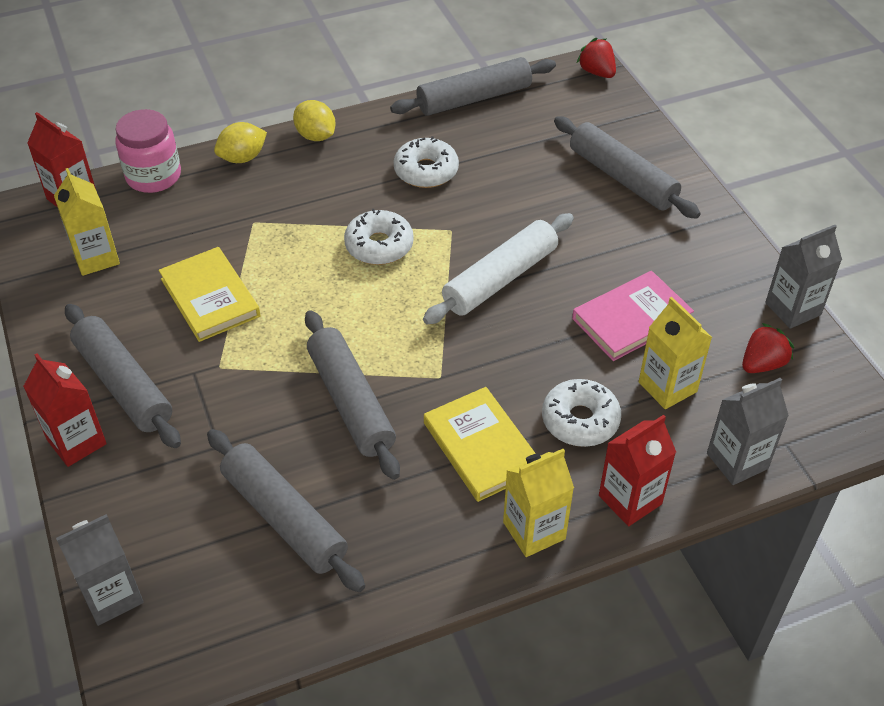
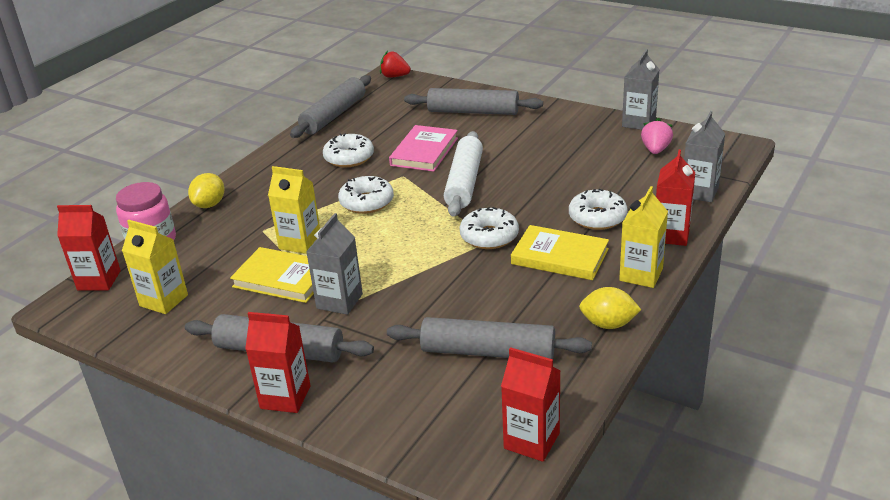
camera: 35 degrees left, 15 degrees down
(112, 596) = (426, 456): grey carton -> grey carton (339, 301)
(208, 650) = (531, 441): none -> red carton
(316, 136) = (249, 173): yellow lemon -> yellow lemon (608, 324)
(351, 402) = (452, 278): grey rolling pin -> none
(443, 371) = (489, 236): none -> white donut
(631, 319) = (563, 164): pink book -> pink book (424, 152)
(667, 387) = (622, 181): yellow carton -> yellow carton (300, 243)
(762, 364) = (655, 150): red strawberry -> pink strawberry

